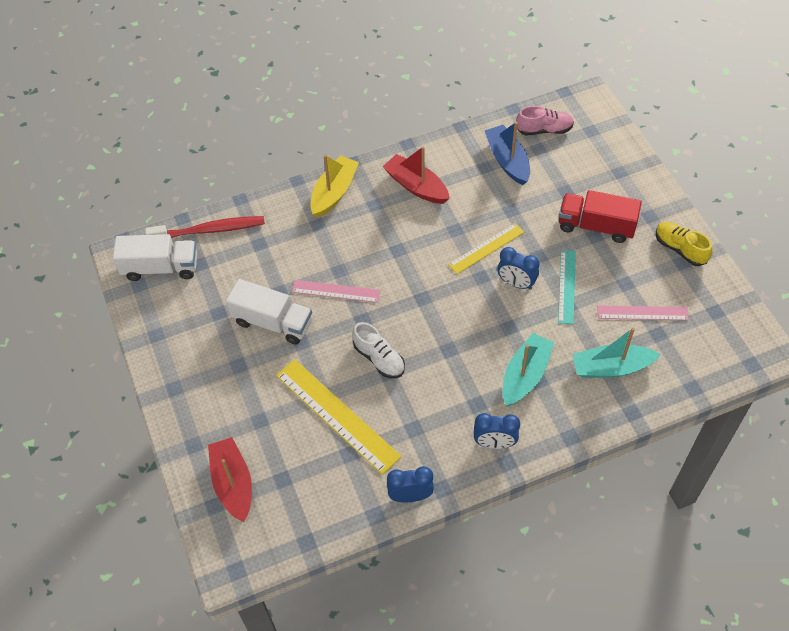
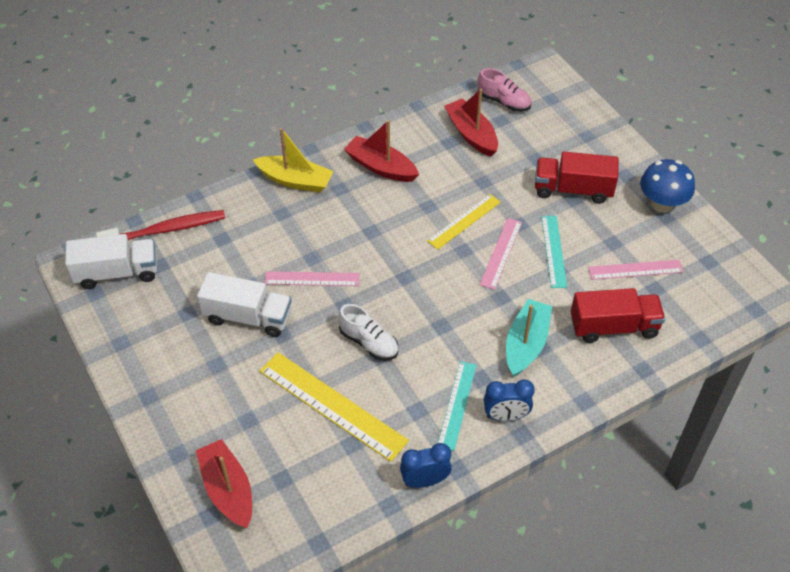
camera: 10 degrees left, 5 degrees down
(334, 192) = (295, 180): yellow boat -> yellow boat turned 90 degrees clockwise
(451, 427) = (457, 405): none -> turquoise ruler
(507, 160) = (471, 134): blue boat -> red boat
(516, 283) = (501, 253): blue clock -> pink ruler
(544, 130) = (503, 102): pink shoe -> pink shoe turned 45 degrees clockwise
(611, 367) = (613, 327): turquoise boat -> red truck
(680, 249) = (661, 204): yellow shoe -> blue mushroom

